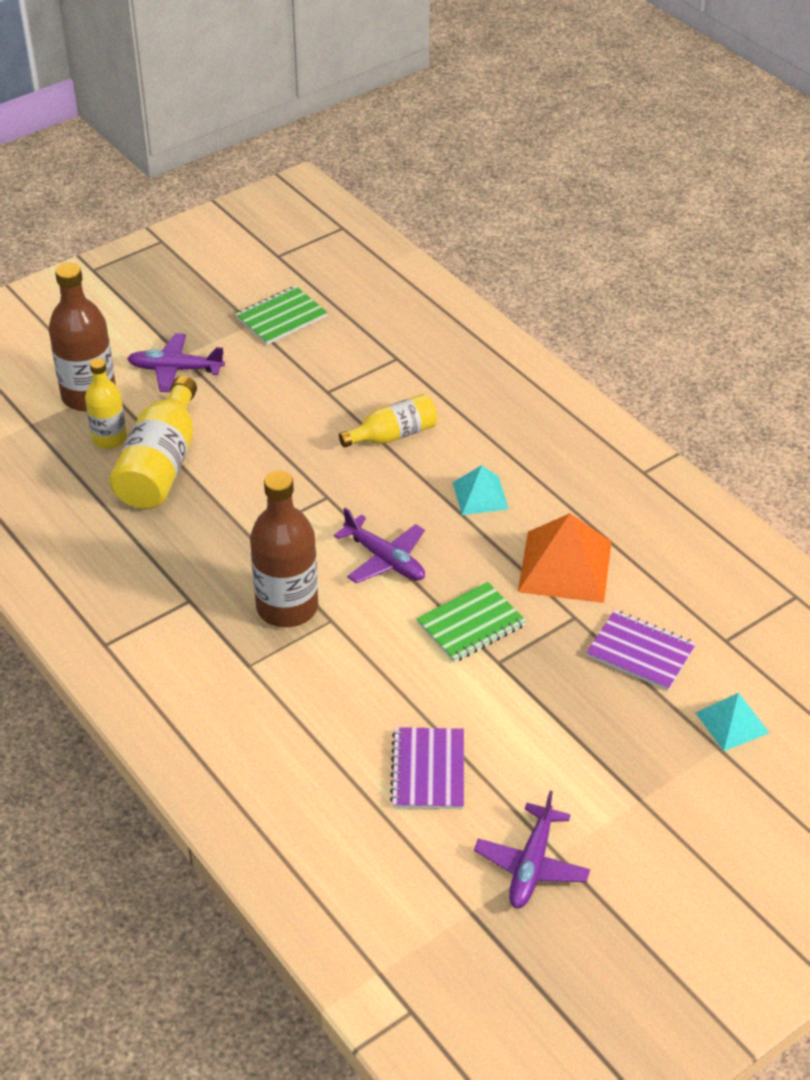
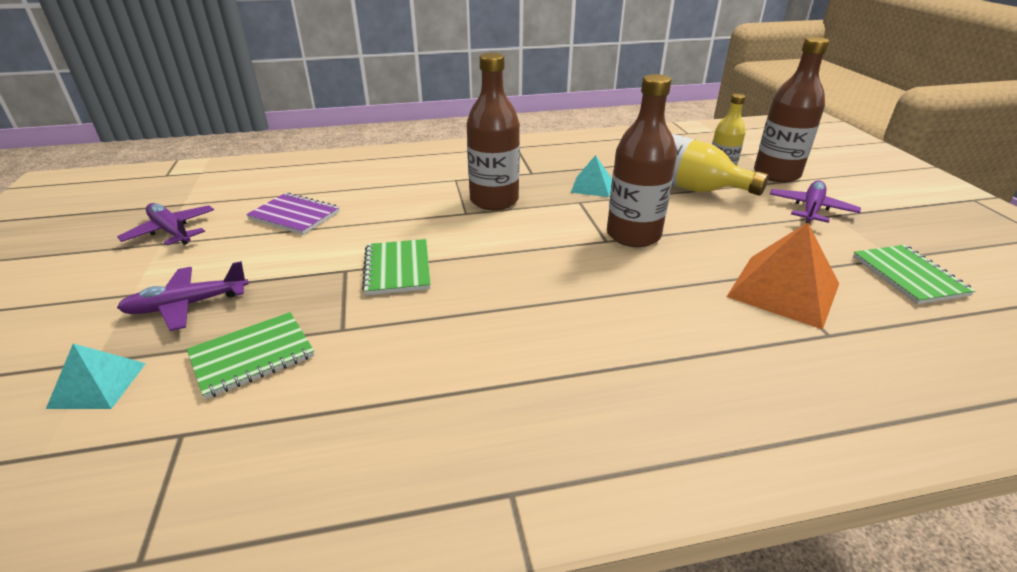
camera: 115 degrees right, 10 degrees down
(305, 480) = (633, 235): none -> brown bottle
(384, 559) = (509, 248): purple plane -> purple plane (187, 305)
(393, 435) = (680, 295): yellow bottle -> none
(480, 495) = (556, 324): turquoise pyramid -> turquoise pyramid (592, 186)
(565, 566) = (410, 347): orange pyramid -> orange pyramid (783, 290)
(640, 652) = (252, 356): purple notebook -> green notebook

